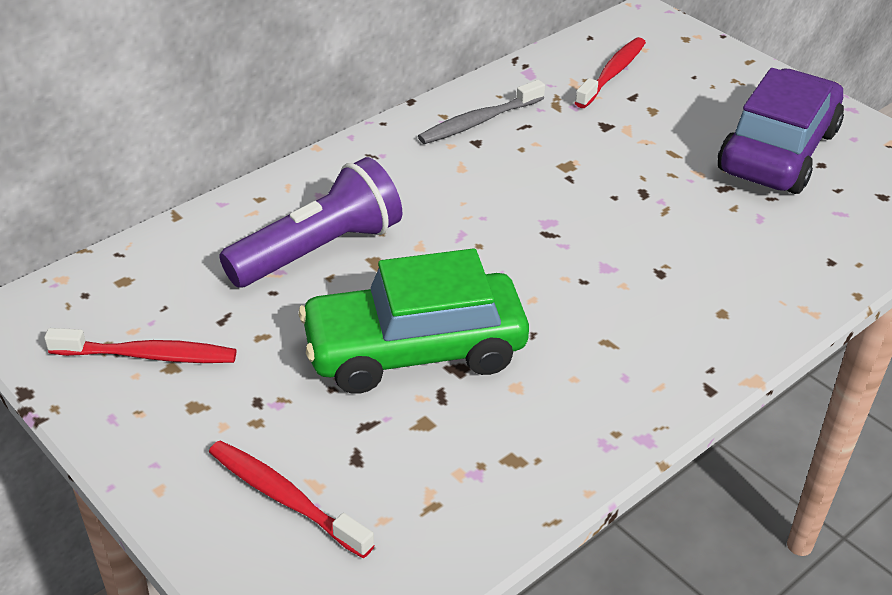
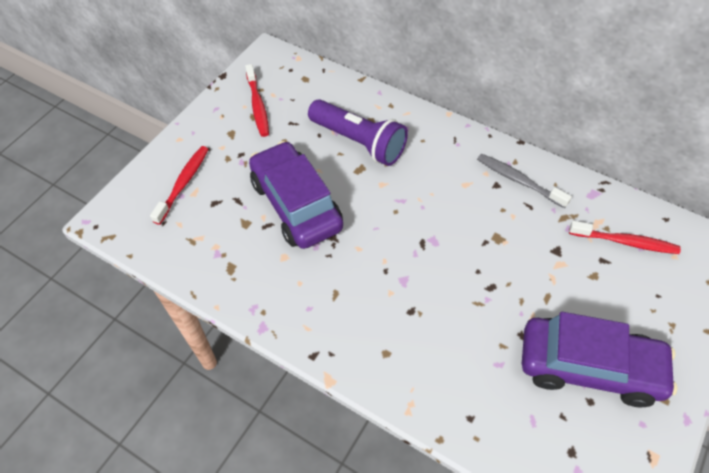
camera: 75 degrees right, 15 degrees up
(414, 350) = (296, 205): green car -> purple car

